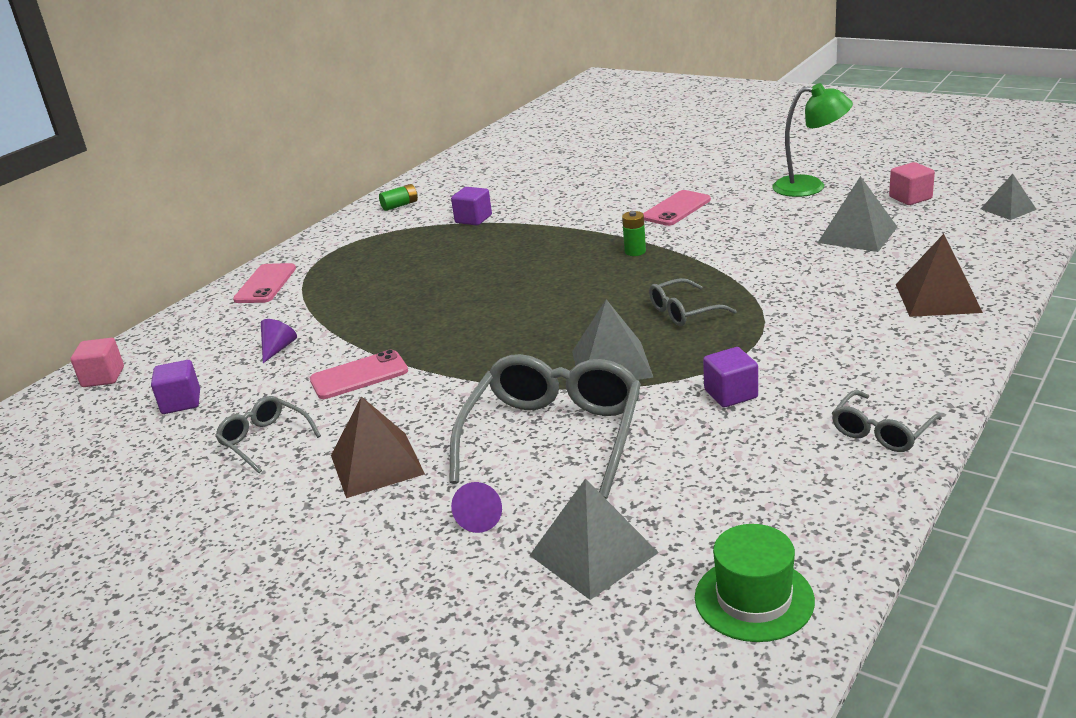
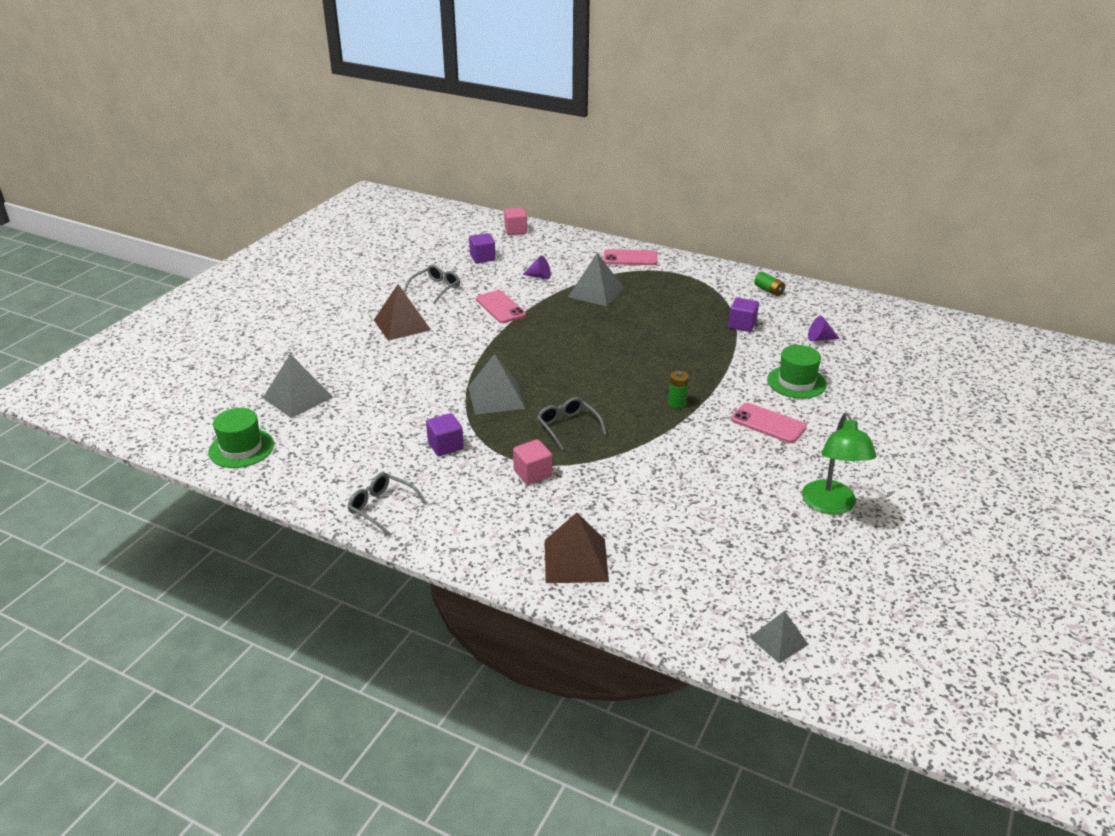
camera: 80 degrees right, 5 degrees up
(481, 518) = (341, 361): purple cone -> purple cone (819, 339)
(554, 436) = (414, 379): grey glasses -> none
(599, 196) = (796, 382): none -> green hat
(857, 234) = (711, 526): grey pyramid -> grey pyramid (596, 292)
(910, 198) = (805, 572): pink cube -> pink cube (532, 473)

